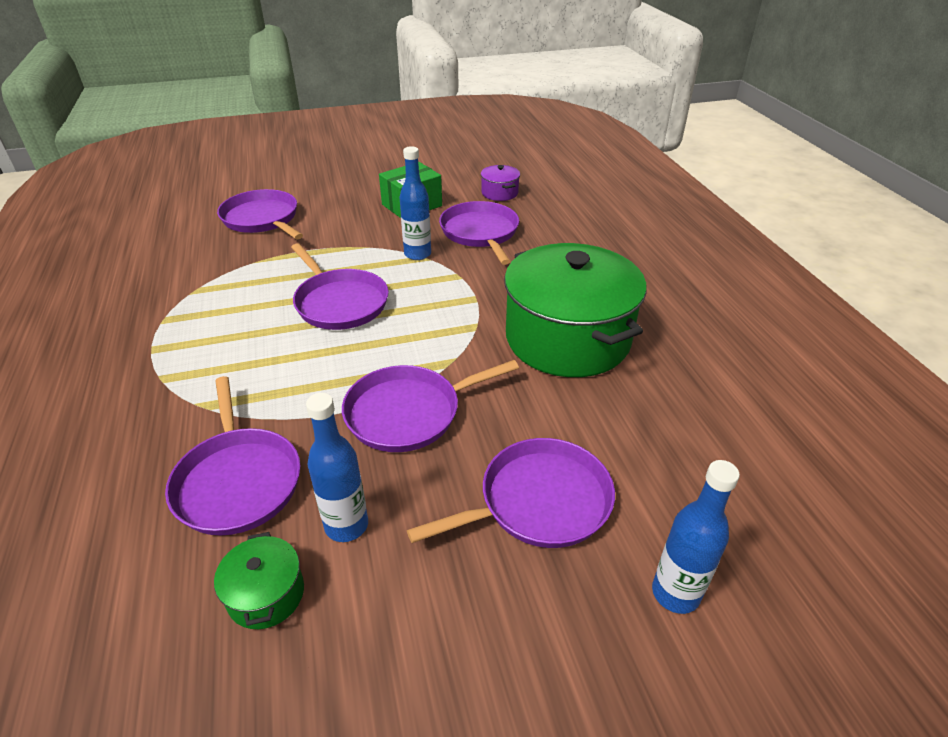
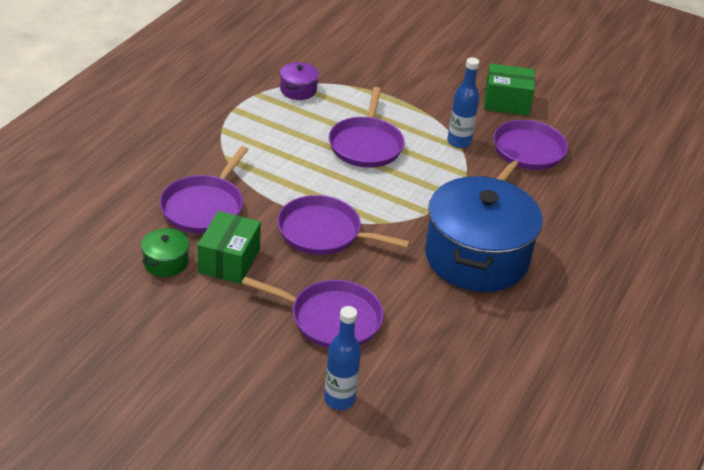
camera: 40 degrees right, 0 degrees up
(262, 219) = (388, 55): purple pan -> none
(346, 525) = (229, 261): blue bottle -> green box
(499, 193) = (590, 130): purple pot -> purple pot (298, 90)
(567, 338) = (476, 257): green pot -> blue pot

